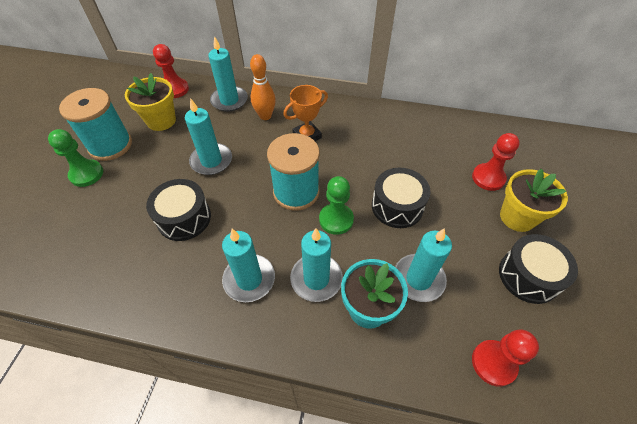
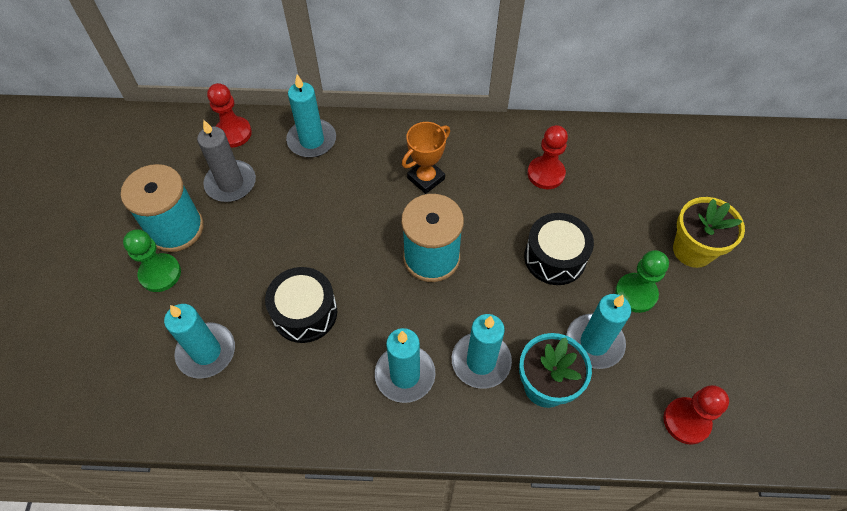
camera: 10 degrees left, 5 degrees up
(161, 121) = (231, 183): yellow flower pot -> grey candle
(211, 161) = (315, 231): turquoise candle -> turquoise candle (206, 352)
(265, 116) = (365, 157): orange bowling pin -> none
(336, 219) = (487, 286): green pawn -> green pawn (635, 293)
(488, 178) = (654, 204): red pawn -> red pawn (545, 174)
(528, 276) = (712, 319): black drum -> none

